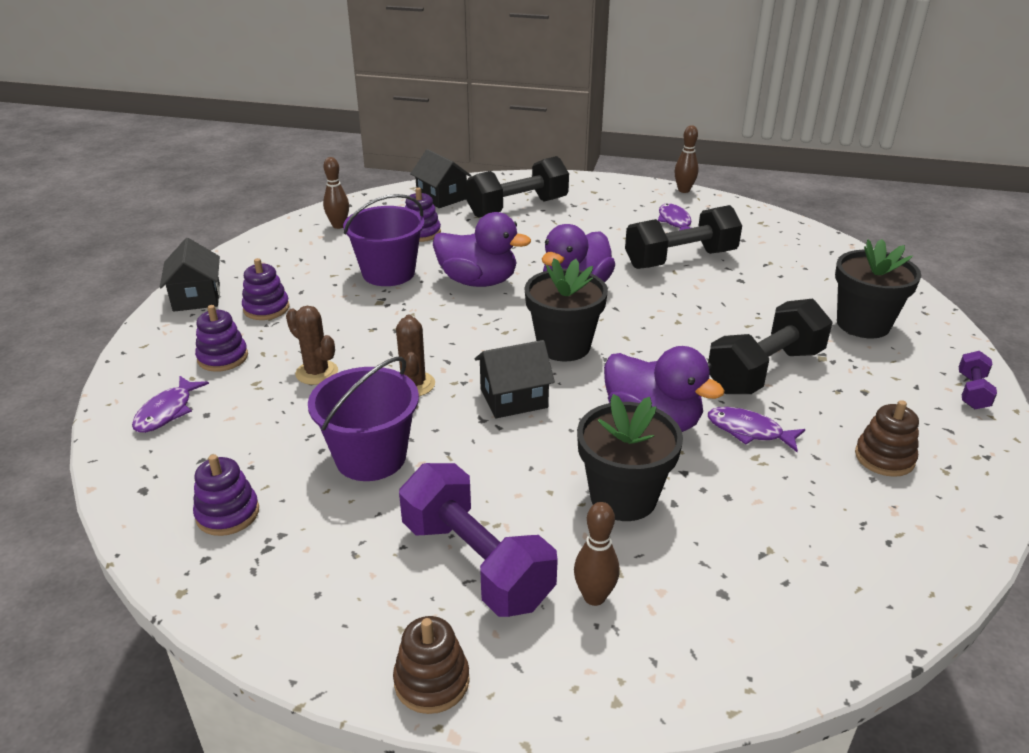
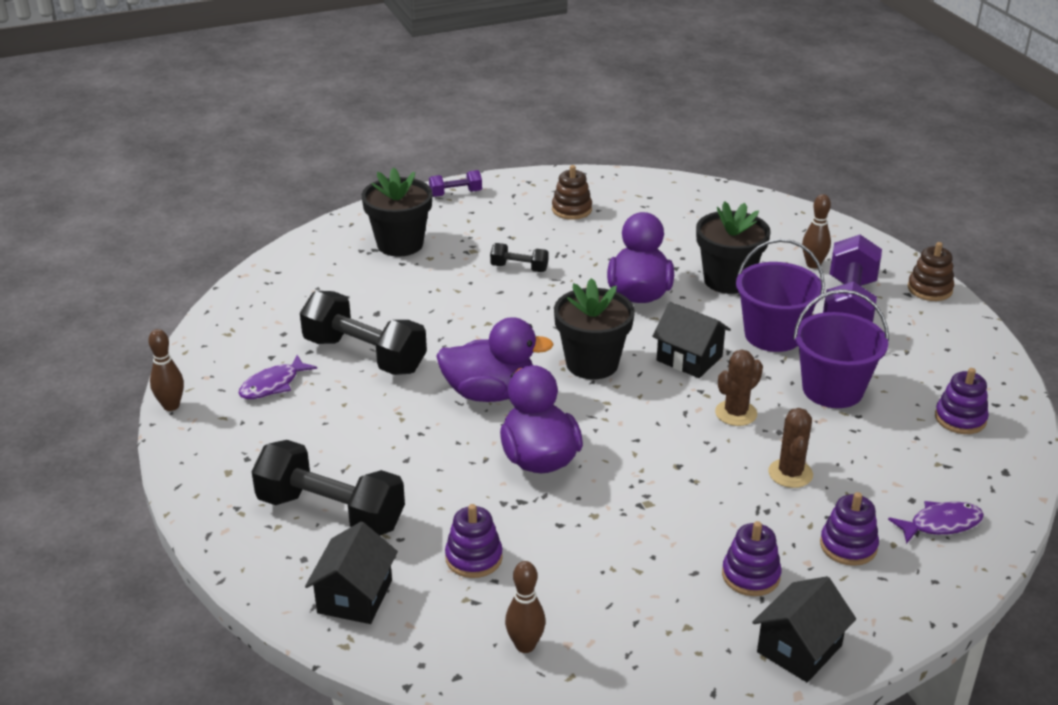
camera: 125 degrees left, 0 degrees up
(388, 273) = (589, 530): purple bucket -> purple bucket (773, 335)
(749, 431) = (602, 257): purple fish -> none
(764, 371) = (519, 268): black dumbbell -> black dumbbell, size x0.49

